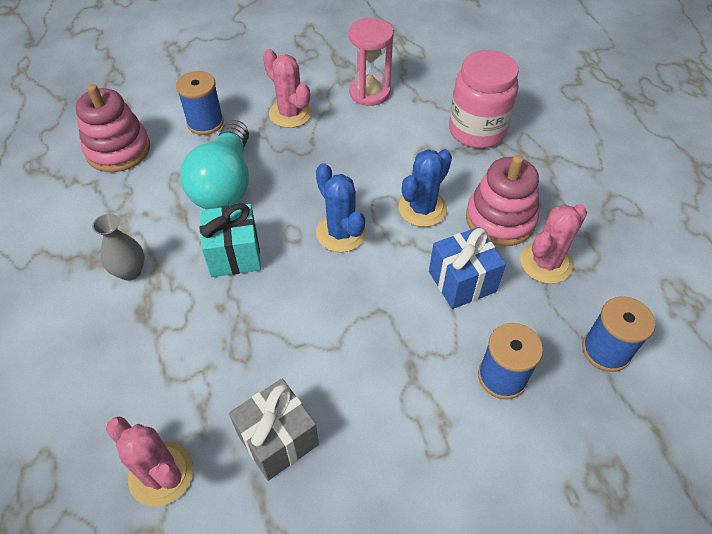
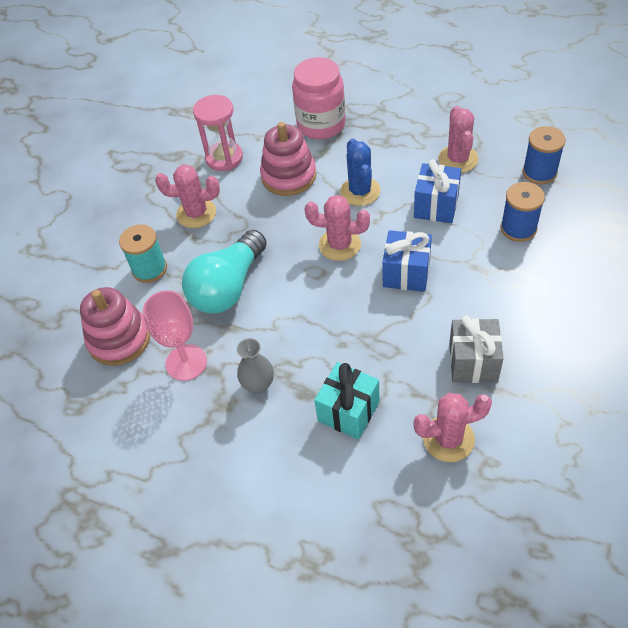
camera: 45 degrees left, 0 degrees up
(122, 206) = (186, 362): none -> pink goblet
(205, 123) = (149, 269): blue spool -> turquoise spool
(225, 184) = (228, 287): turquoise light bulb -> turquoise light bulb turned 75 degrees clockwise
(234, 254) = (302, 314): turquoise gift -> turquoise gift (348, 411)
(341, 233) = (339, 245): blue cactus -> pink cactus
(350, 308) = (406, 273): none -> blue gift
(500, 219) = (405, 159): pink stacking toy -> pink stacking toy (289, 176)

